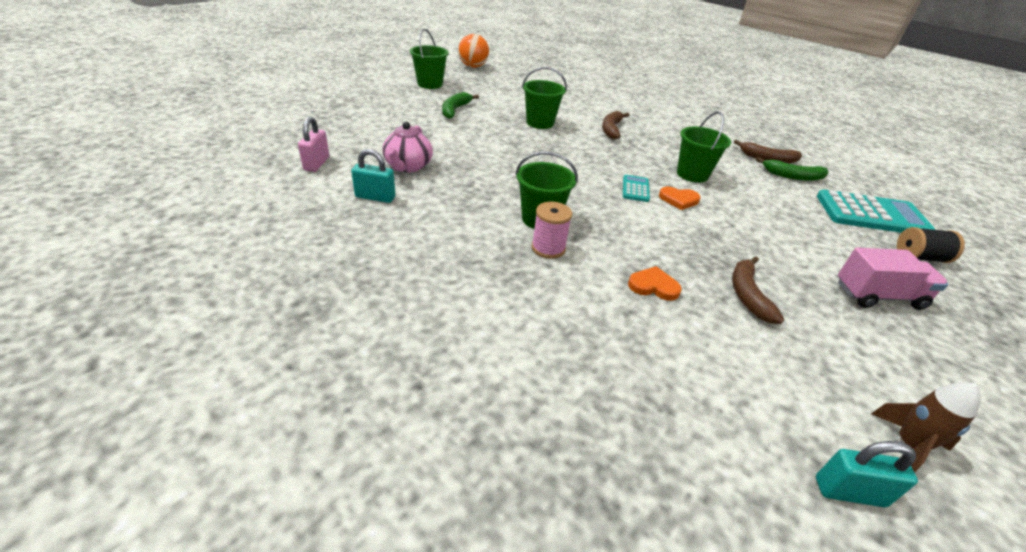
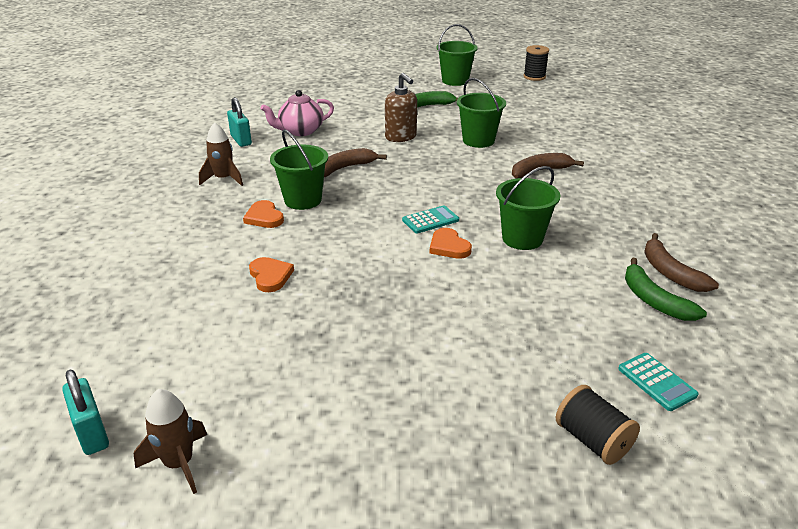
camera: 55 degrees right, 5 degrees down
(316, 164) = (254, 108): pink padlock -> none
(444, 237) = (223, 179): none -> brown rocket
(473, 66) = (534, 77): orange ball -> black spool
(491, 140) = (401, 137): none -> brown soap dispenser
(548, 248) = (264, 217): pink spool -> orange heart
(748, 295) = (319, 326): brown banana -> brown banana (344, 168)
(871, 214) = (656, 382): turquoise calculator -> turquoise calculator, size x0.47
(878, 296) = (434, 414): pink truck -> none

